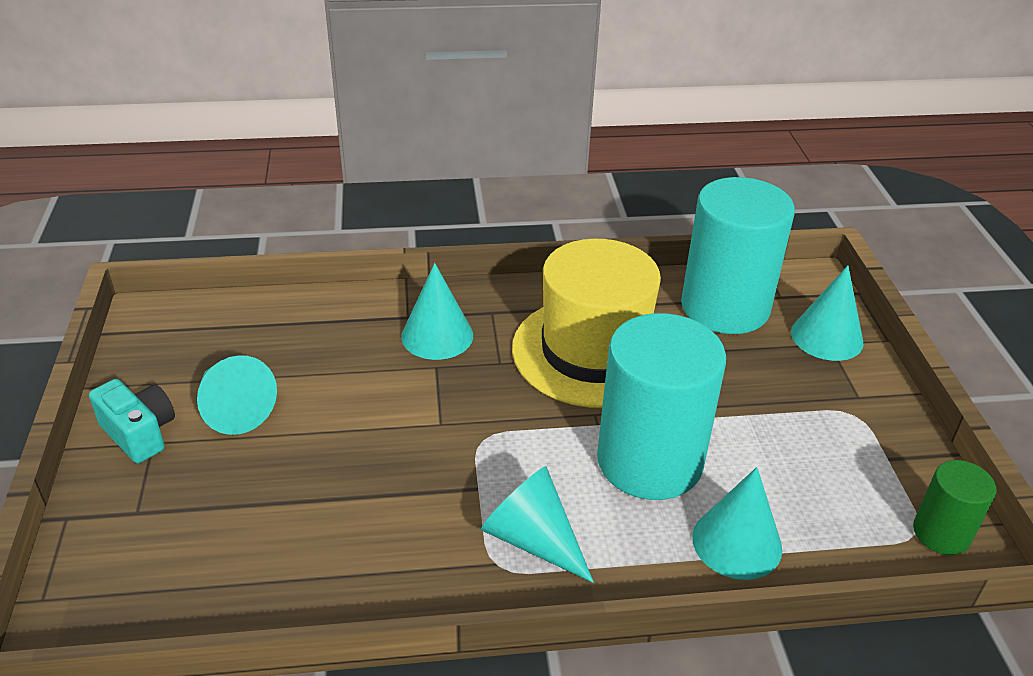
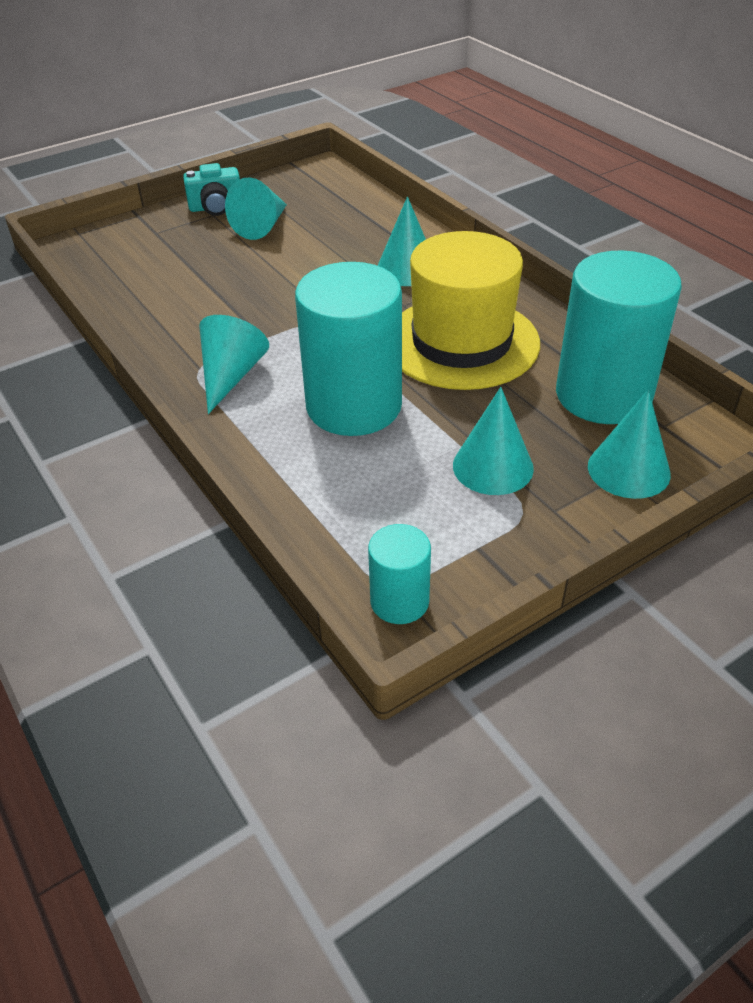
camera: 65 degrees right, 5 degrees up
(140, 433) = (216, 207): turquoise camera -> turquoise camera turned 60 degrees clockwise
(737, 542) = (296, 474): turquoise cone -> turquoise cone (493, 466)
(941, 533) = (399, 601): green cylinder -> turquoise cylinder

